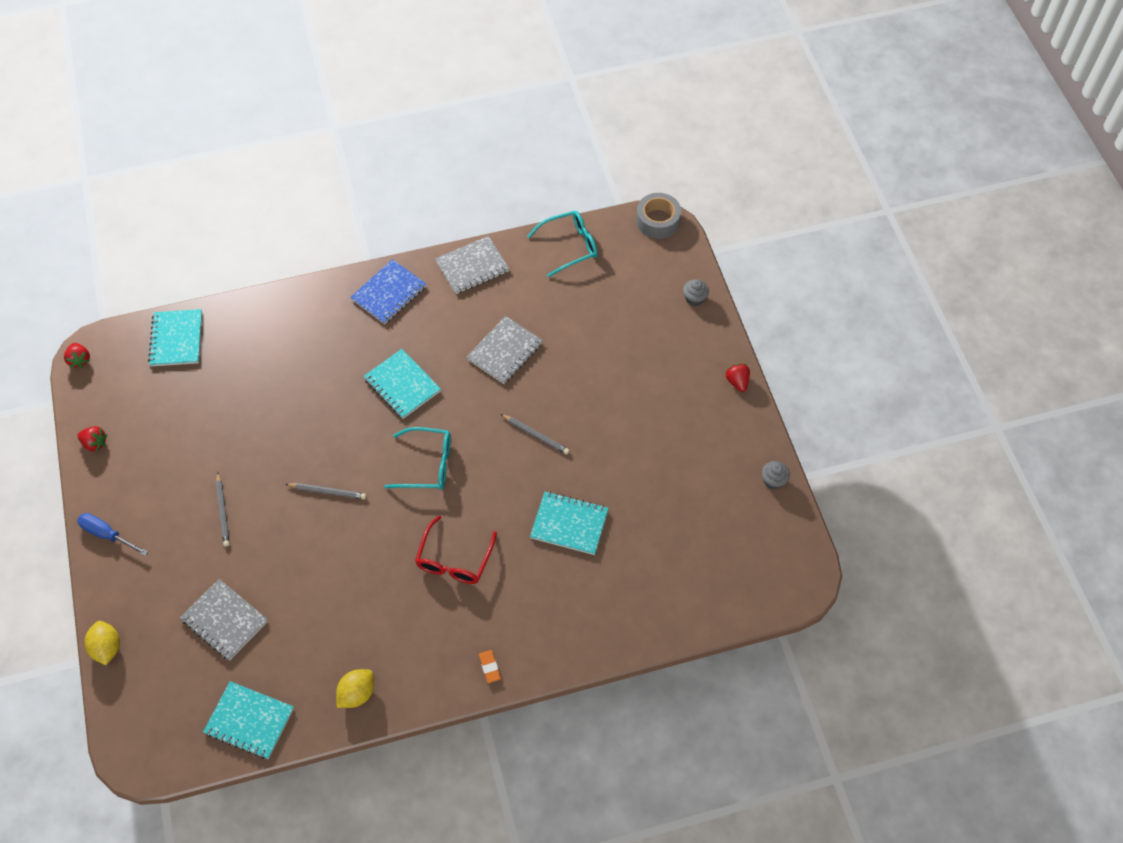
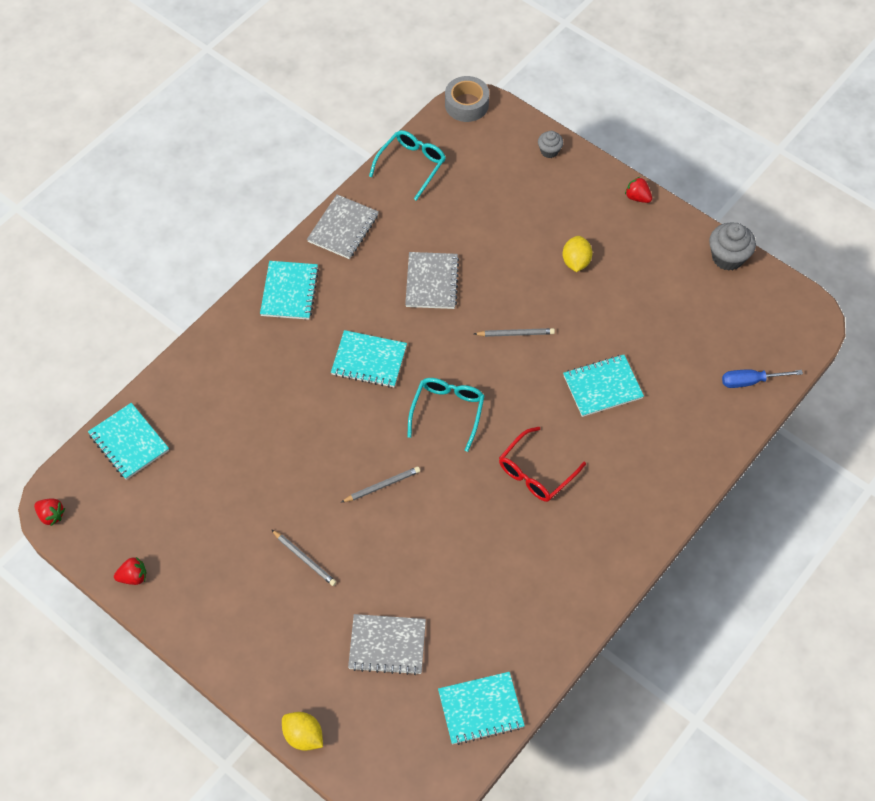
camera: 35 degrees left, 0 degrees up
(107, 534) = (217, 645): blue screwdriver -> blue screwdriver (750, 381)
(357, 693) = (549, 627): yellow lemon -> yellow lemon (576, 262)
(389, 293) = (290, 291): blue notebook -> turquoise notebook
(427, 464) = (447, 411): turquoise glasses -> turquoise glasses turned 45 degrees counterclockwise
(454, 560) = (536, 472): red glasses -> red glasses turned 60 degrees clockwise
(489, 667) = (636, 536): orange eraser -> none
(773, 481) = (728, 257): grey cupcake -> grey cupcake, size x1.72

